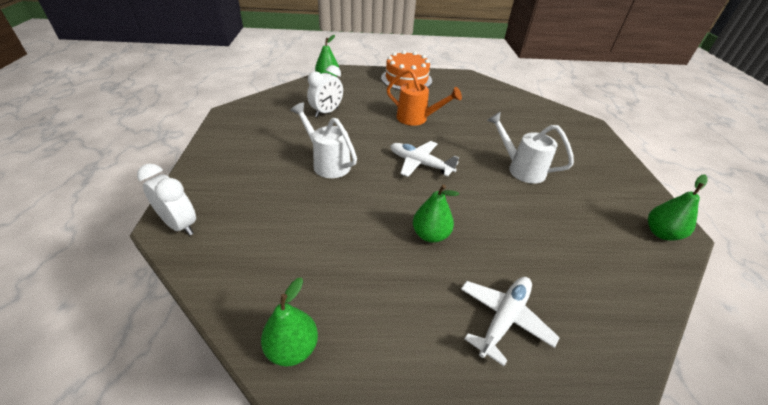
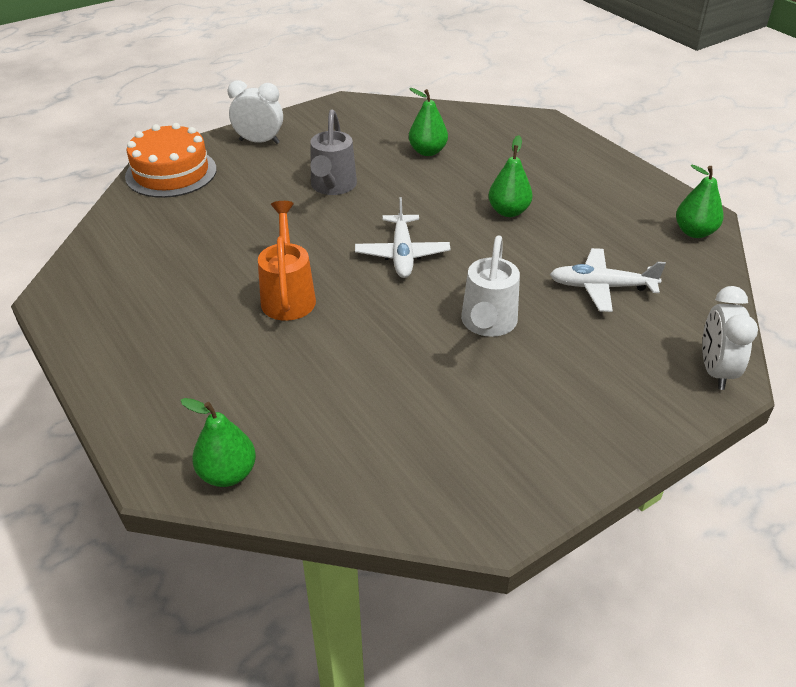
camera: 120 degrees left, 0 degrees up
(326, 112) = (363, 397): white clock -> white clock (259, 142)
(406, 79) = (134, 363): orange cake -> orange cake (171, 173)
(504, 318) = (547, 159): white plane -> white plane (601, 287)
(521, 169) = (332, 187): white watering can -> grey watering can
(661, 233) = (359, 109): green pear -> green pear (427, 151)

